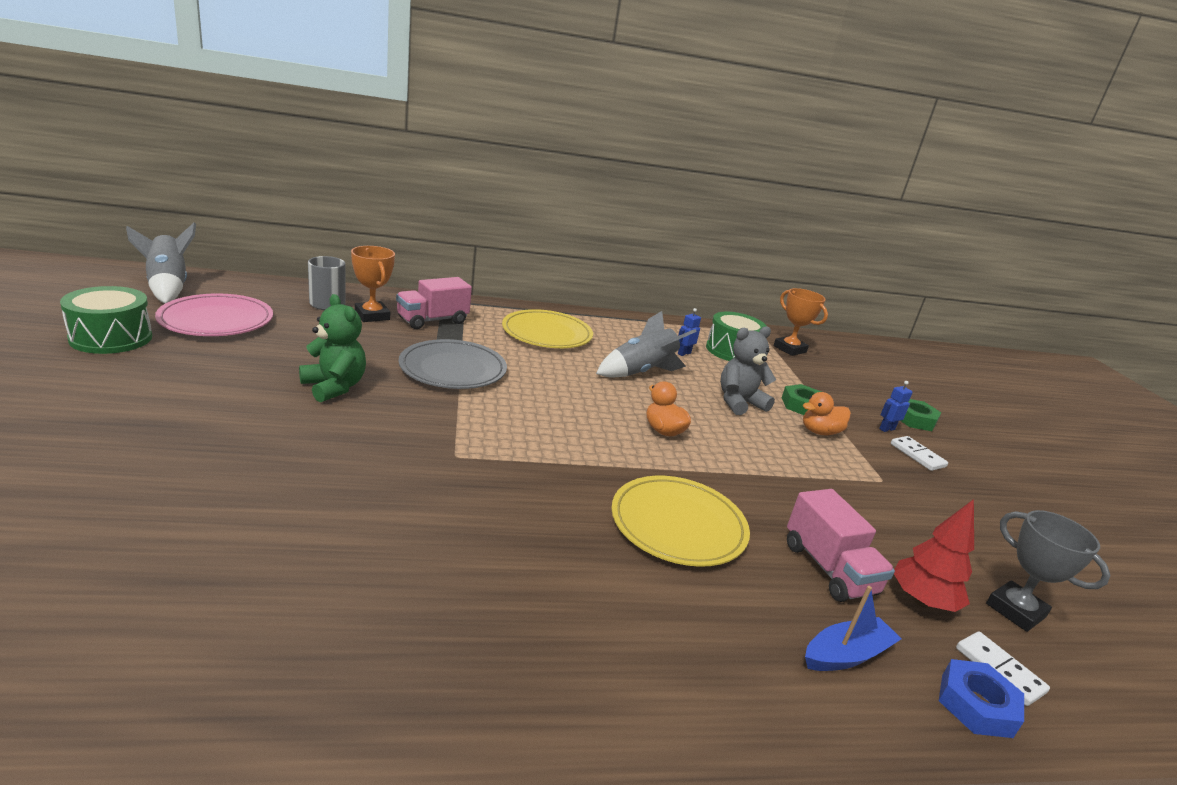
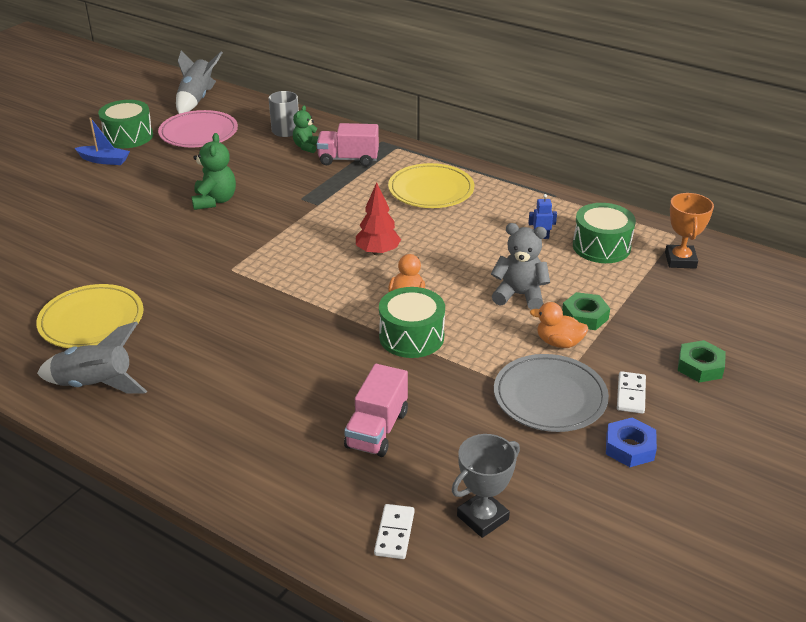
camera: 45 degrees right, 10 degrees up
(372, 316) = (307, 147): orange trophy -> green teddy bear
(453, 369) = (310, 205): grey plate -> grey plate (550, 397)
(641, 372) = (467, 244): grey rocket -> grey rocket (95, 385)
(678, 525) = (312, 362): yellow plate -> yellow plate (91, 321)
(720, 465) = (411, 337): none -> green drum
(846, 655) = (301, 473): blue boat -> blue boat (104, 160)
(886, 429) = (643, 363): blue robot -> none
(921, 601) = (413, 477): red tree -> red tree (378, 252)
(976, 705) = (340, 536): blue nut -> blue nut (629, 447)
(1015, 610) = (482, 518): grey trophy -> grey trophy turned 45 degrees clockwise

